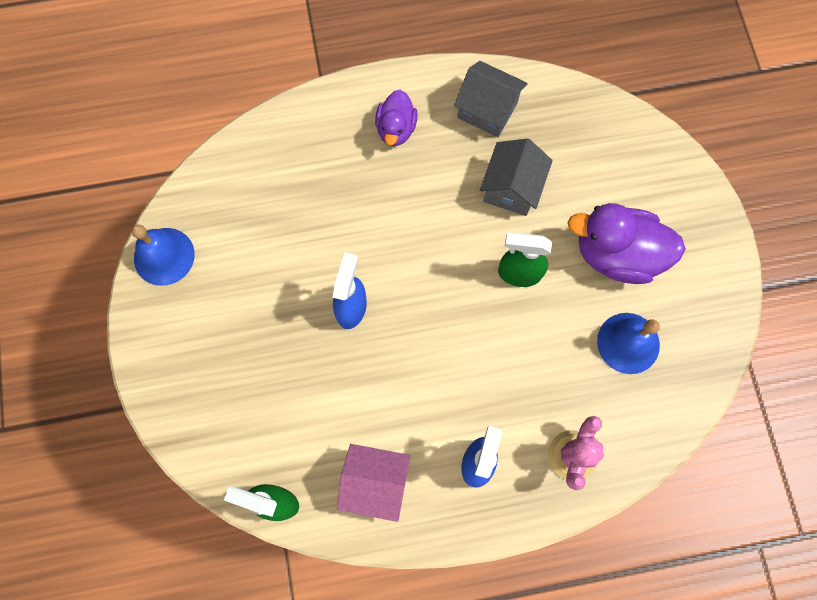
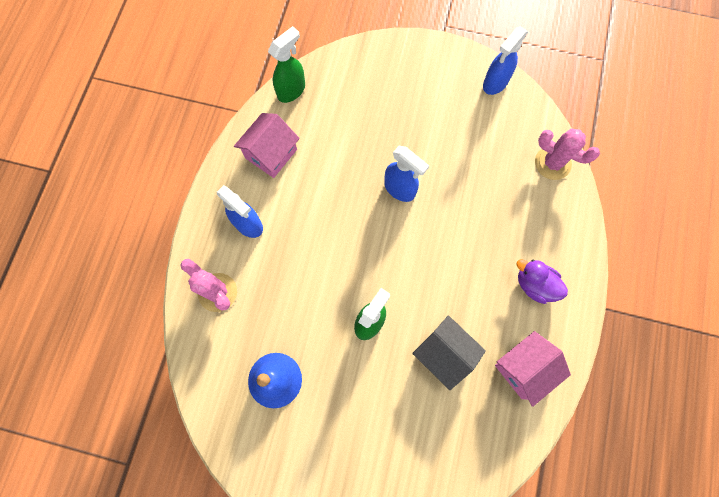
camera: 115 degrees right, 0 degrees up
(164, 256) = (495, 83): blue bell -> blue spray bottle
(245, 158) = (552, 163): none -> pink cactus
(487, 110) = (523, 368): grey house -> pink house
(616, 254) = (349, 411): purple duck -> none

